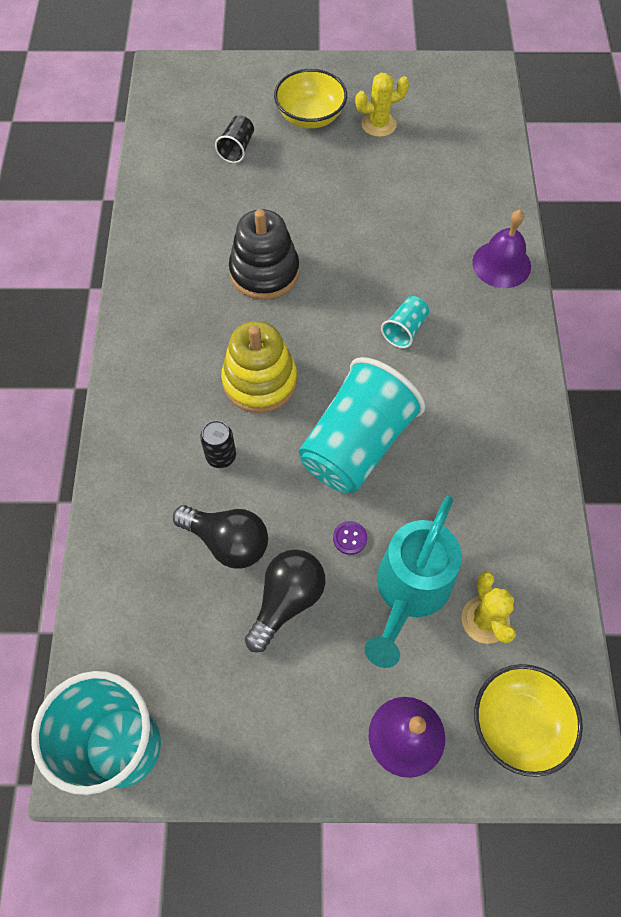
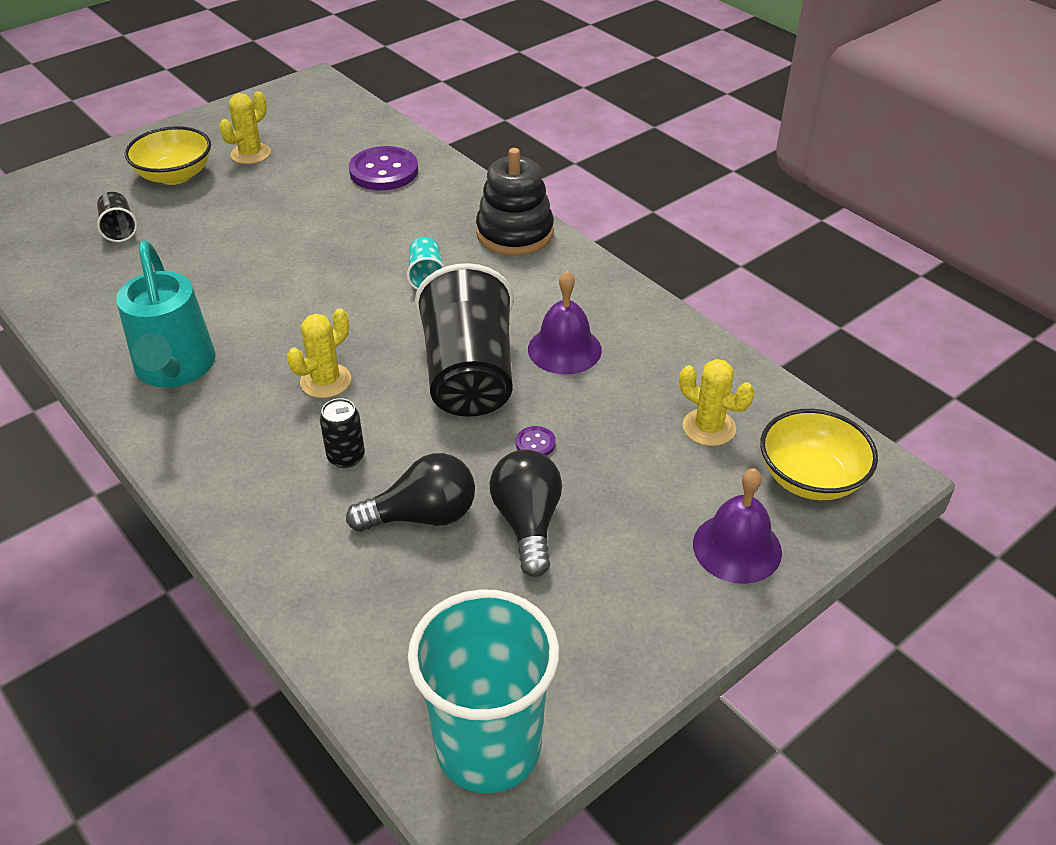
camera: 40 degrees left, 20 degrees down
(260, 381) = (325, 381): yellow stacking toy -> yellow cactus
(264, 272) = (245, 302): black stacking toy -> black stacking toy (515, 233)
(356, 444) = (469, 375): turquoise cup -> black cup
(409, 591) = (627, 448): turquoise watering can -> turquoise watering can (175, 369)
(461, 201) = (384, 171): none -> purple button
(501, 264) = (464, 195): purple bell -> purple bell (564, 349)

